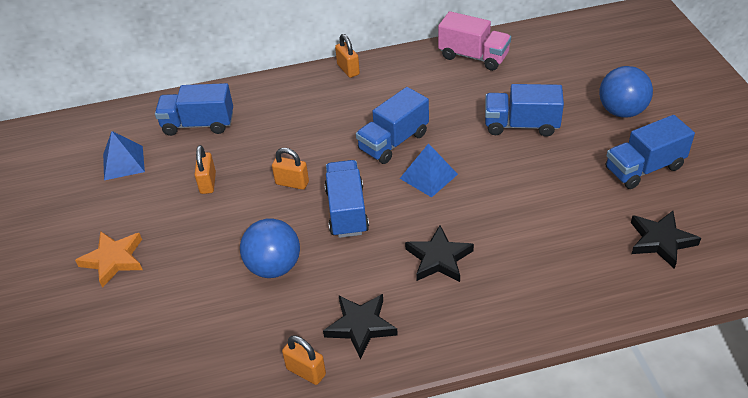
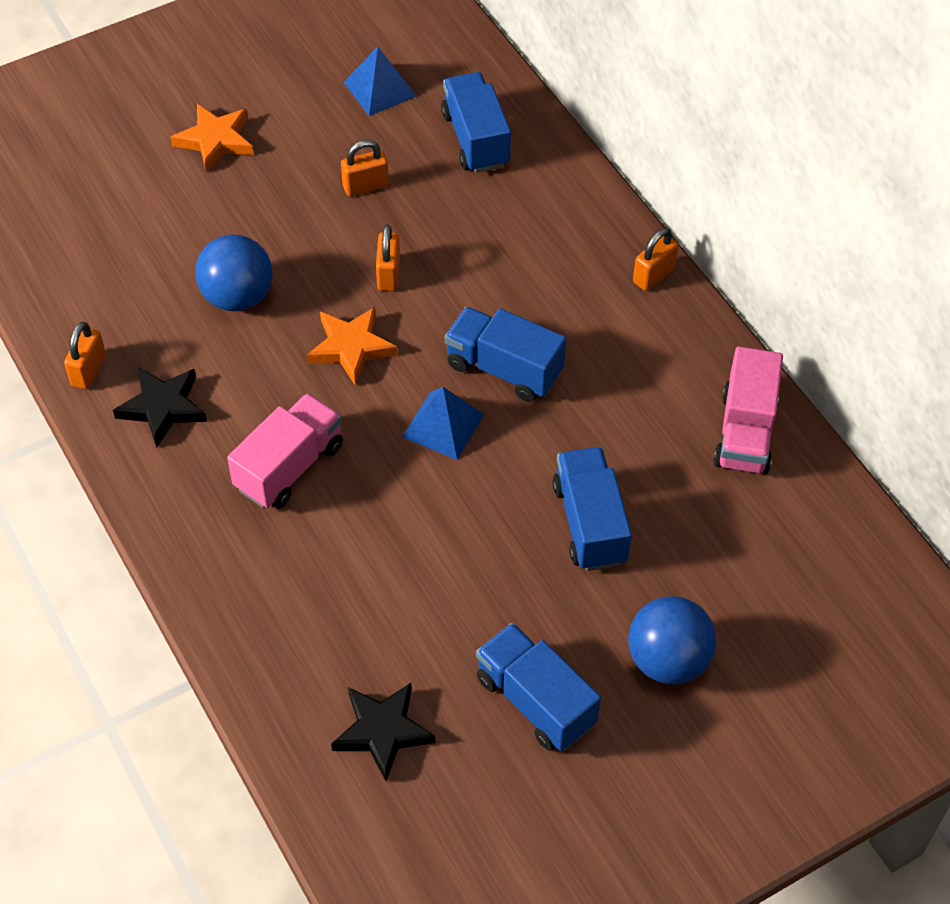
camera: 70 degrees right, 10 degrees up
(347, 211) = (351, 347): blue truck -> orange star
(439, 258) = (289, 467): black star -> pink truck

